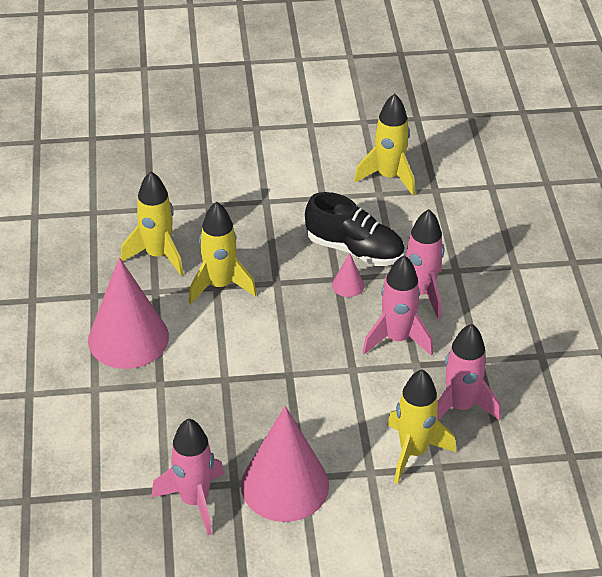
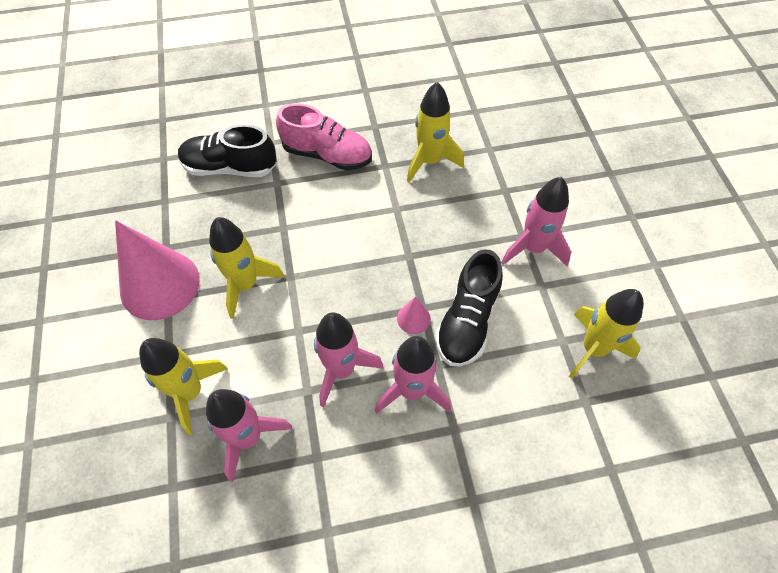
camera: 85 degrees right, 15 degrees up
(127, 426) = (230, 168): none -> black shoe
(128, 338) = (327, 155): pink cone -> pink shoe
(194, 500) = (150, 221): pink rocket -> pink rocket (533, 248)
(220, 285) = (398, 211): yellow rocket -> yellow rocket (246, 284)

